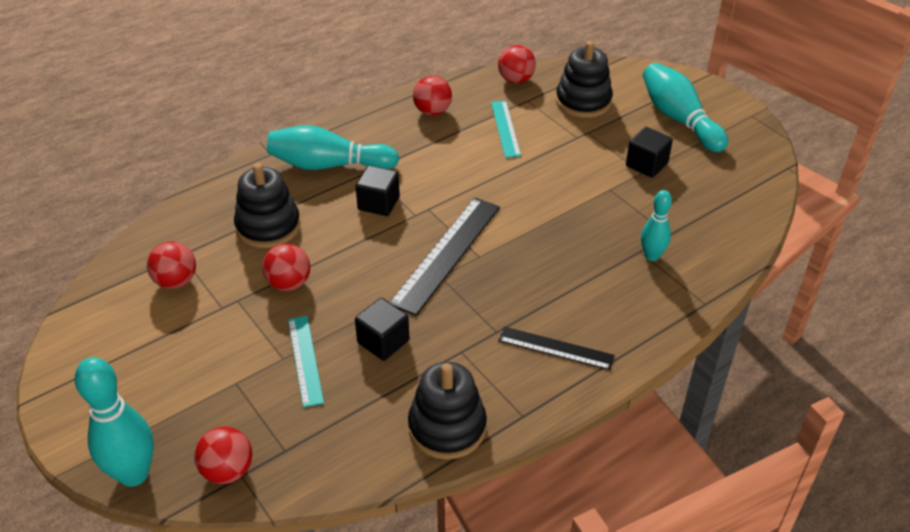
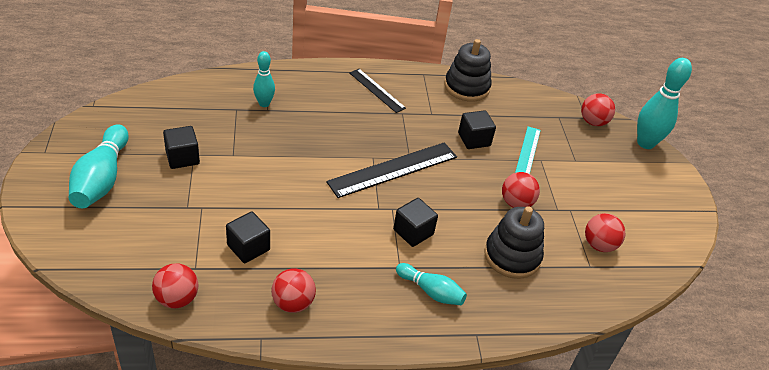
camera: 155 degrees left, 0 degrees up
(329, 165) = (431, 291): turquoise bowling pin -> turquoise bowling pin, size x0.59
(505, 128) = (248, 247): turquoise ruler -> black cube
(583, 101) = (150, 238): black stacking toy -> none

